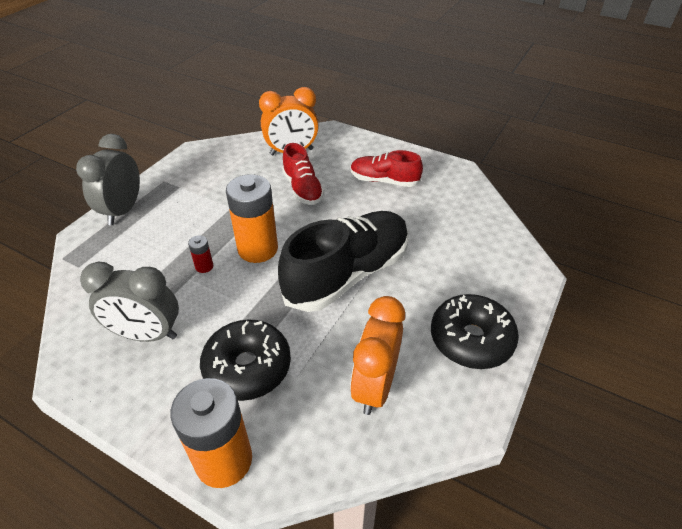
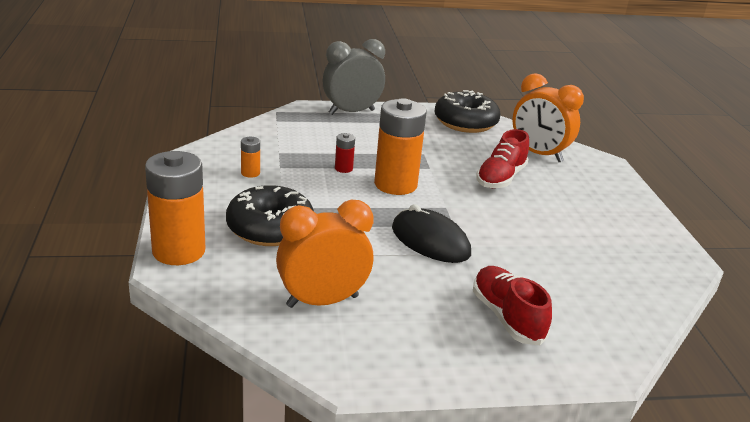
camera: 50 degrees right, 15 degrees down
(147, 334) = (250, 173): grey clock -> orange battery
(347, 274) = (430, 241): black shoe -> black mouse
(384, 181) = (586, 218): red shoe -> red shoe (507, 317)
(471, 339) = (446, 344): black donut -> black donut (465, 122)

